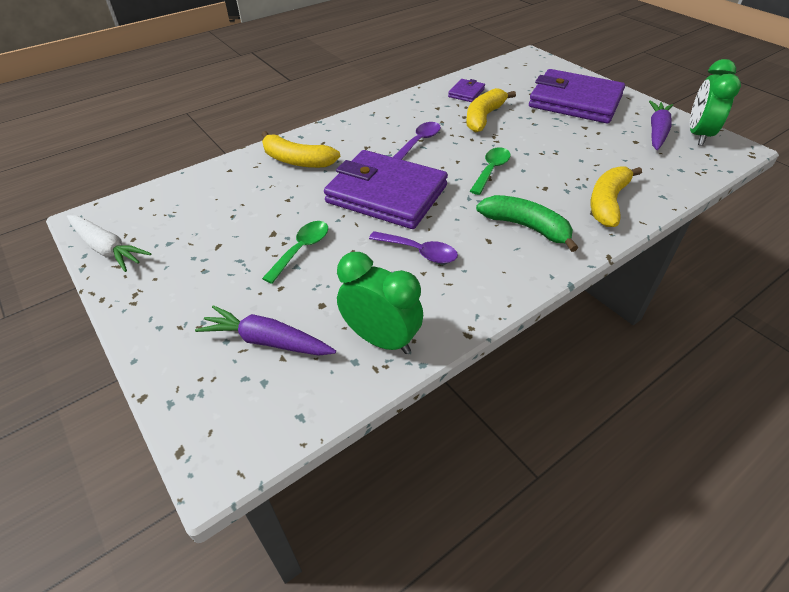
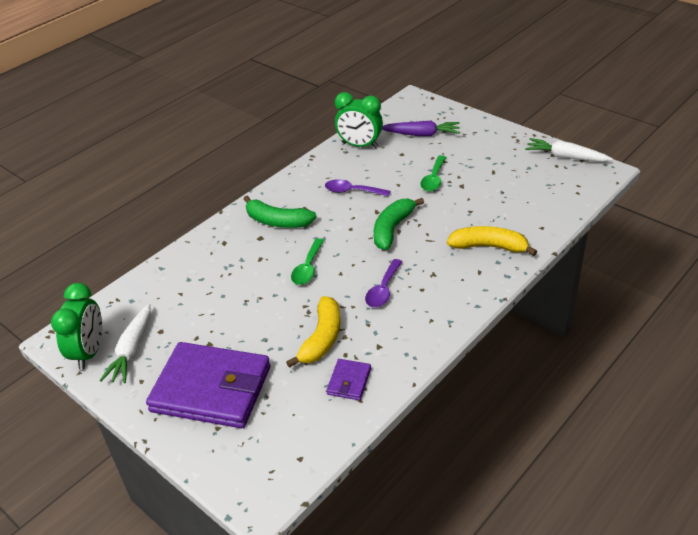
camera: 170 degrees right, 5 degrees down
(386, 194) = (392, 229): purple wallet -> green banana
(608, 202) = (210, 253): yellow banana -> none
(657, 131) = (132, 350): purple carrot -> white carrot

